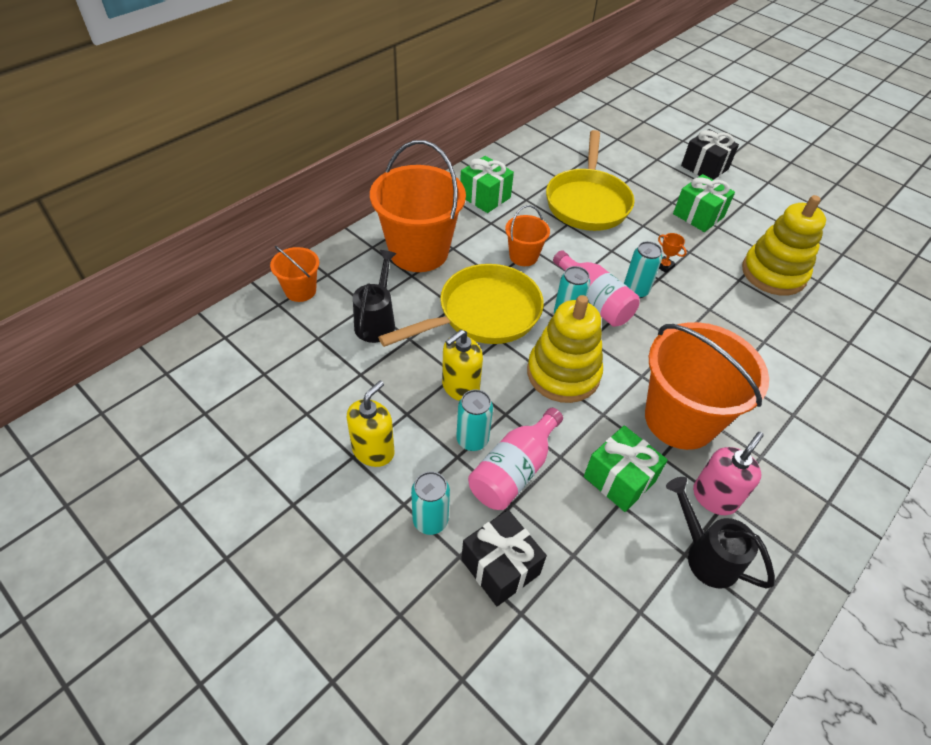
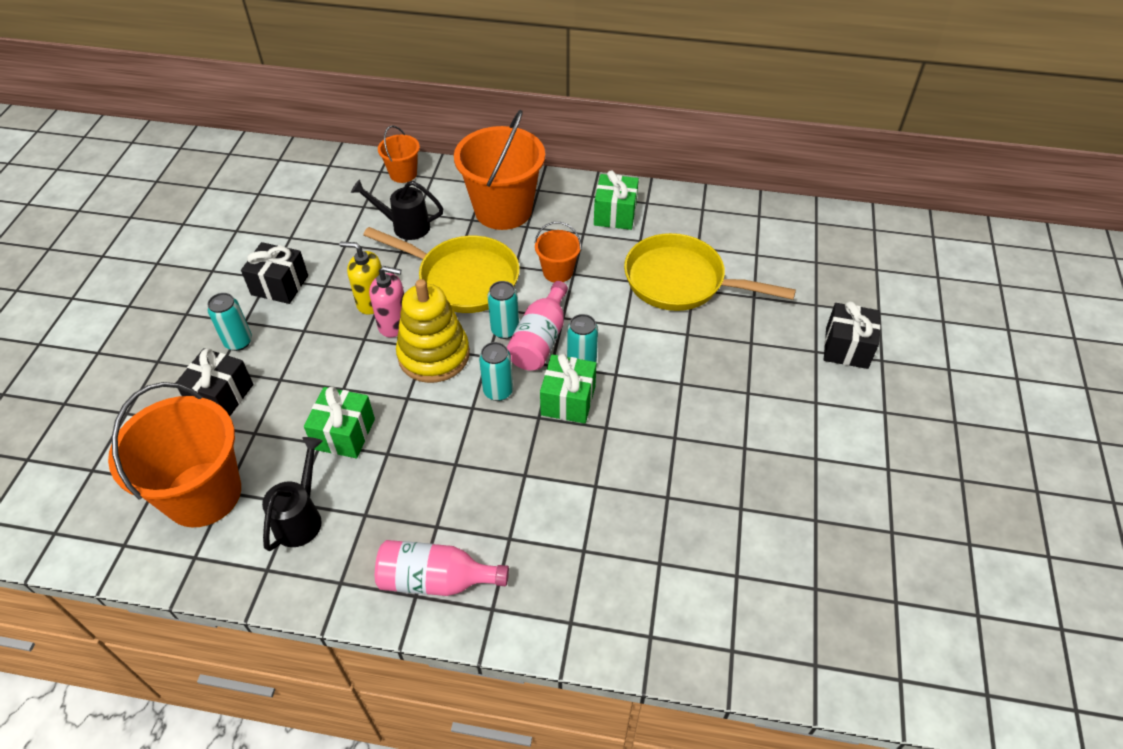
camera: 60 degrees right, 0 degrees up
(373, 450) = (280, 285): yellow soap dispenser -> black gift
(377, 321) = (405, 226): black watering can -> black watering can turned 150 degrees counterclockwise
(472, 440) = (325, 331): turquoise can -> turquoise can (498, 391)
(514, 470) = (311, 367): pink bottle -> pink bottle (436, 580)
(587, 202) = (681, 281): yellow pan -> yellow pan turned 45 degrees clockwise
(664, 266) = (638, 371): orange trophy -> none
(680, 419) = (439, 452): orange bucket -> orange bucket (203, 494)
(698, 215) = (750, 371): green gift -> green gift (568, 400)
(714, 497) = (365, 505): pink soap dispenser -> pink soap dispenser (394, 324)
(773, 273) = (713, 464): yellow stacking toy -> none

